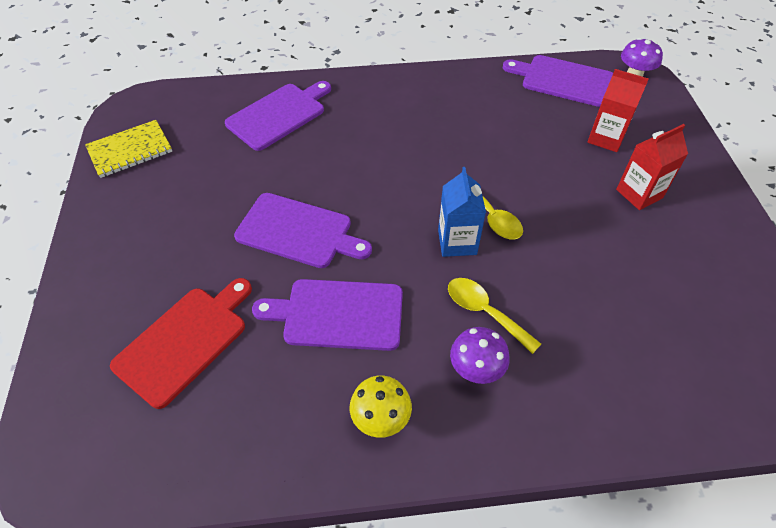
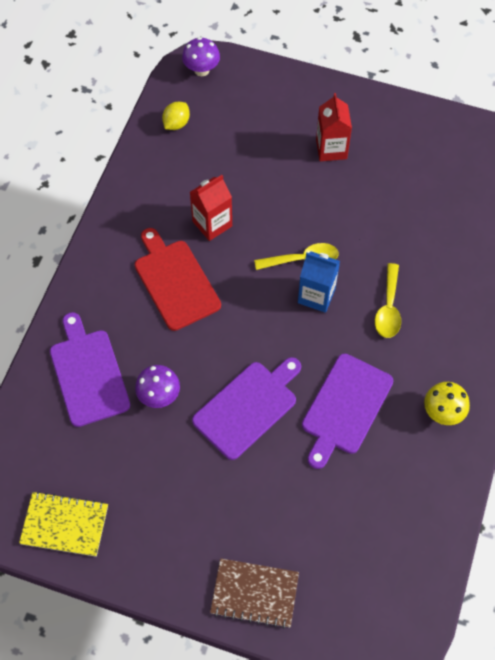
camera: 65 degrees left, 10 degrees up
(92, 309) = (254, 593): none -> brown notebook
(130, 150) = (65, 524): yellow notebook -> yellow notebook turned 75 degrees counterclockwise
(185, 341) = (320, 526): red cutting board -> red cutting board (175, 281)
(476, 370) = (431, 337): purple mushroom -> purple mushroom (159, 396)
(485, 312) = (388, 308): yellow spoon -> yellow spoon turned 60 degrees counterclockwise
(563, 80) = (176, 123): purple cutting board -> yellow lemon
(606, 138) = (263, 135): red carton -> red carton (212, 224)

